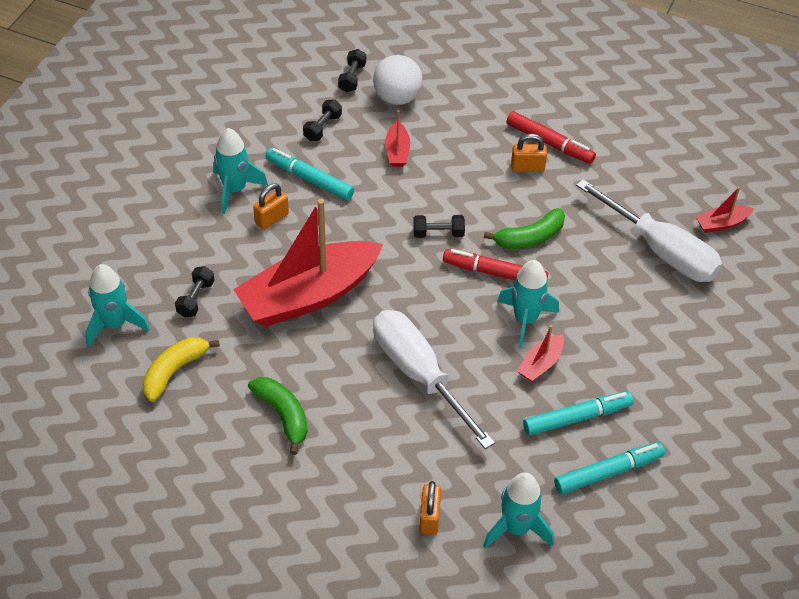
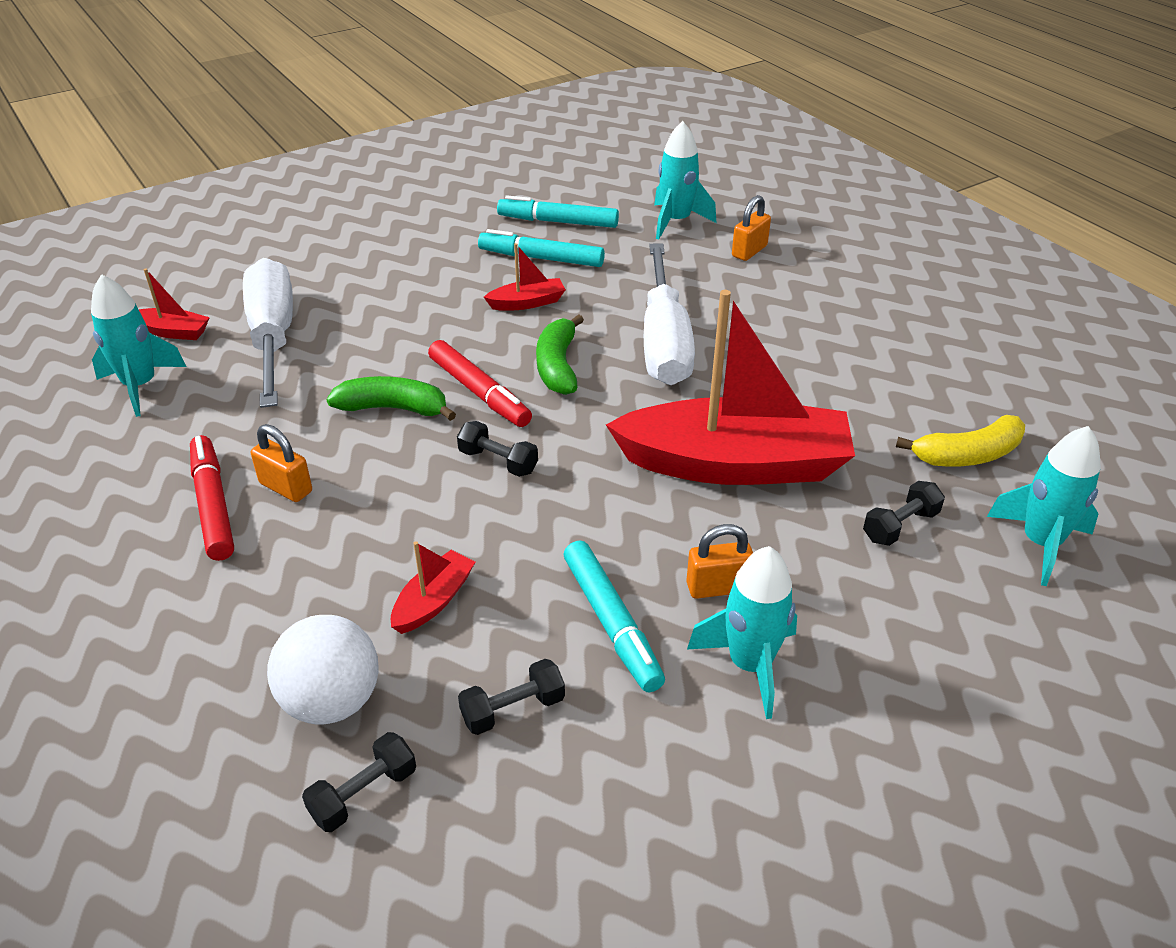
camera: 145 degrees left, 10 degrees down
(283, 415) = (847, 366): green banana -> green banana (558, 366)
(525, 319) = (498, 340): turquoise rocket -> turquoise rocket (140, 386)

